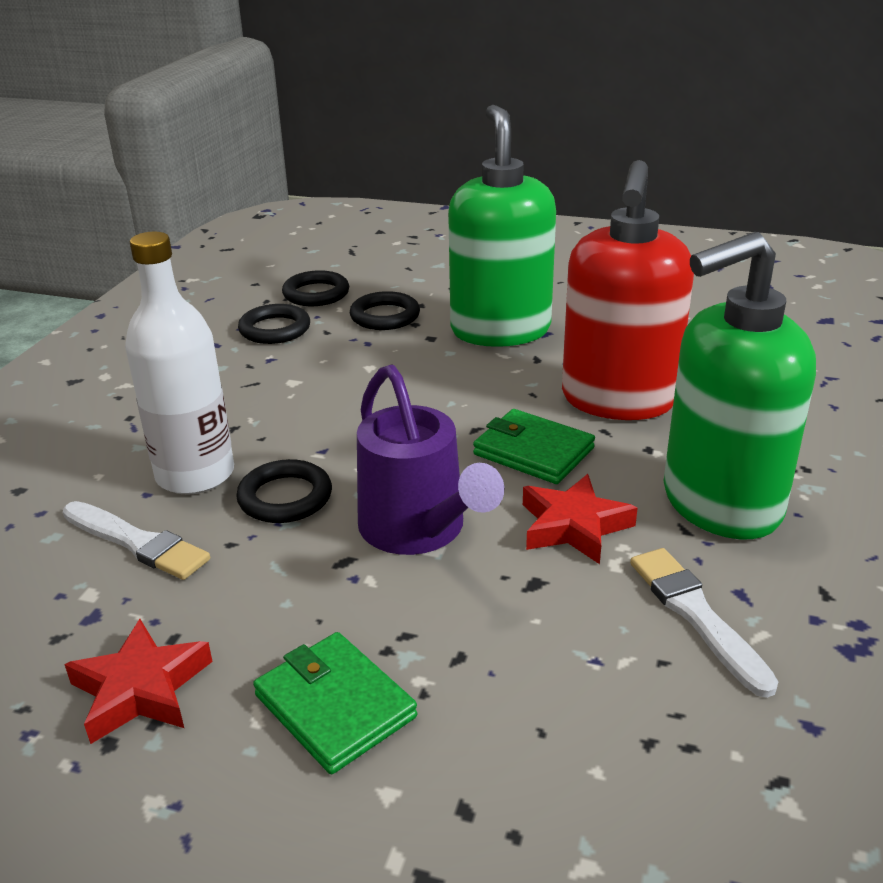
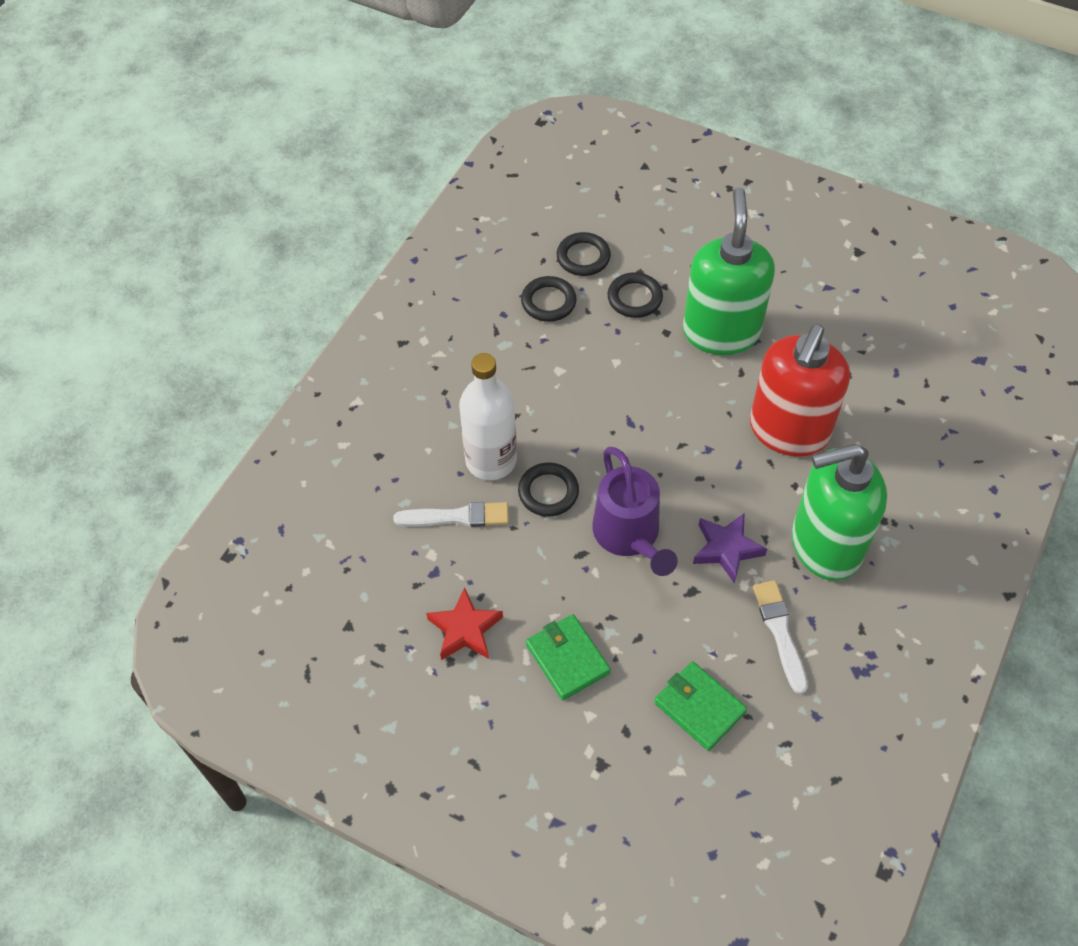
camera: 10 degrees right, 25 degrees up
(137, 542) = (456, 517): white brush -> white brush turned 45 degrees counterclockwise
(533, 451) = (716, 475): green wallet -> green wallet (699, 707)
(574, 526) = (726, 549): red star -> purple star

